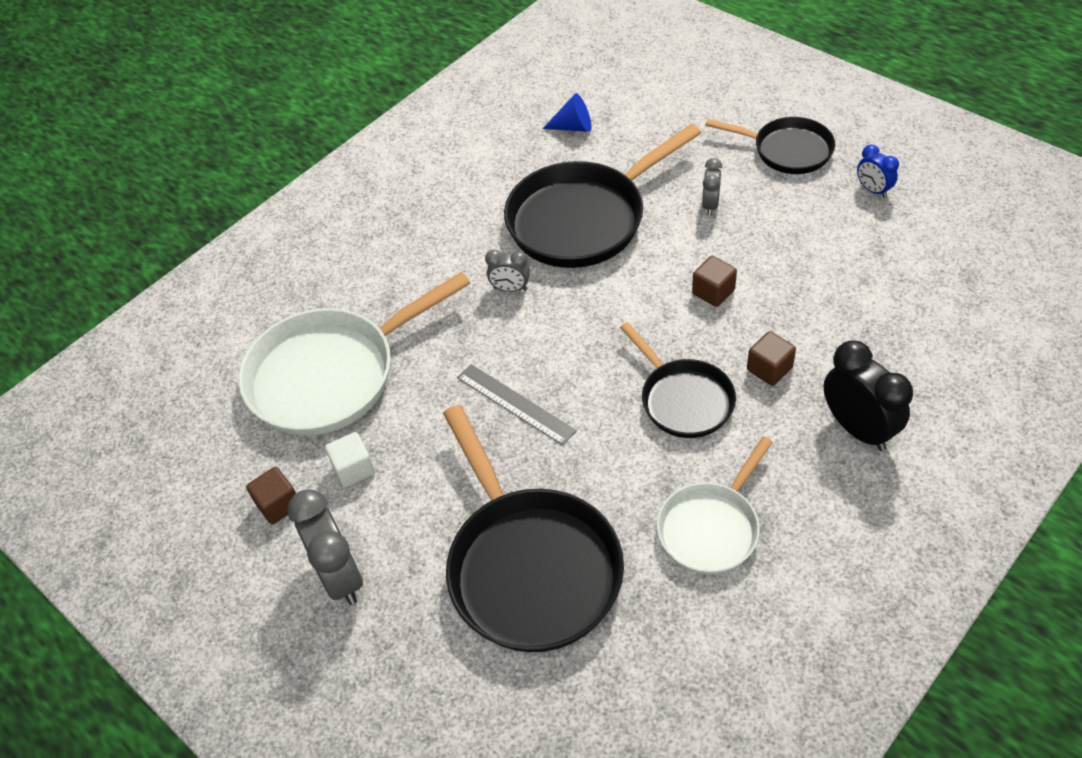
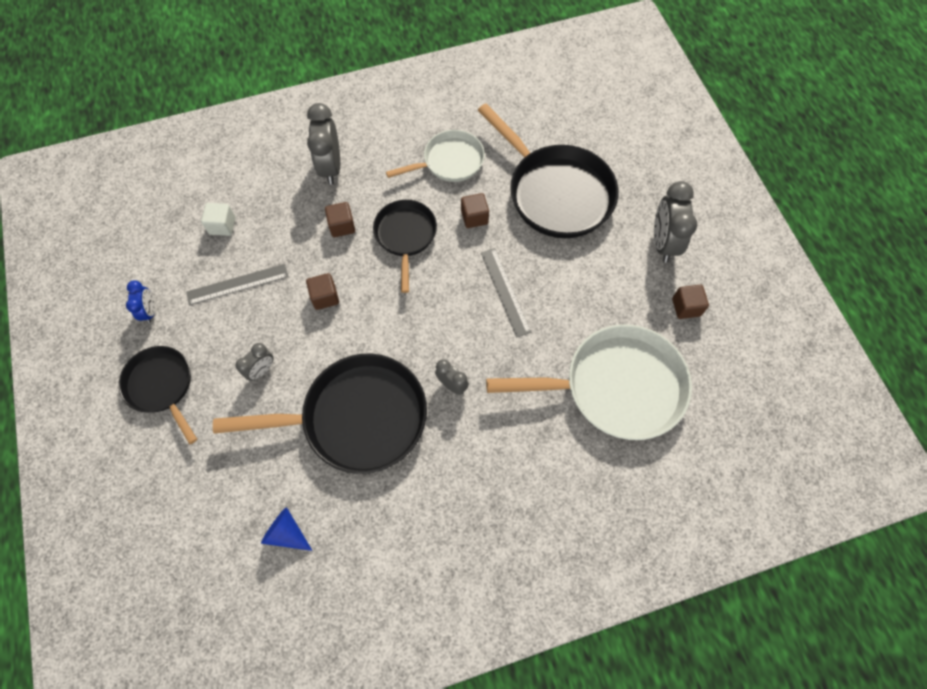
camera: 155 degrees left, 15 degrees up
(354, 469) = (629, 305): white cube -> white cube (222, 226)
(530, 566) = (556, 193): black pan -> black pan turned 135 degrees clockwise
(617, 469) = (474, 217): none -> brown cube
(817, 254) = (237, 284): none -> grey ruler
(858, 428) = (330, 167): black clock -> grey clock

